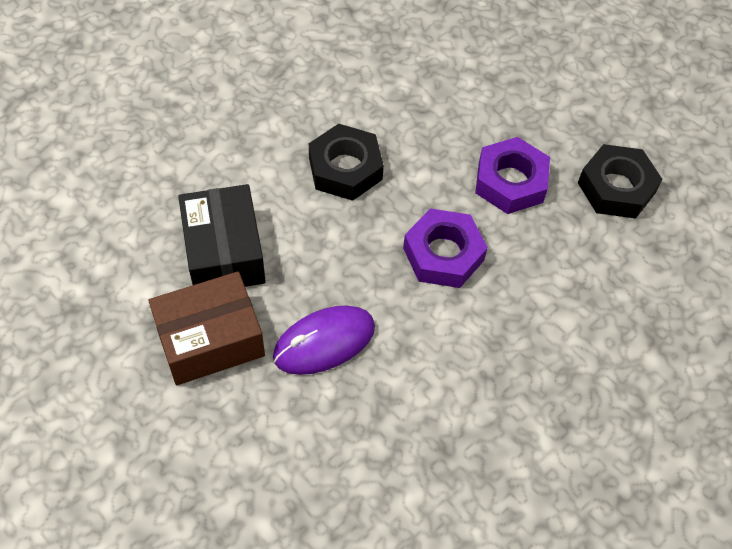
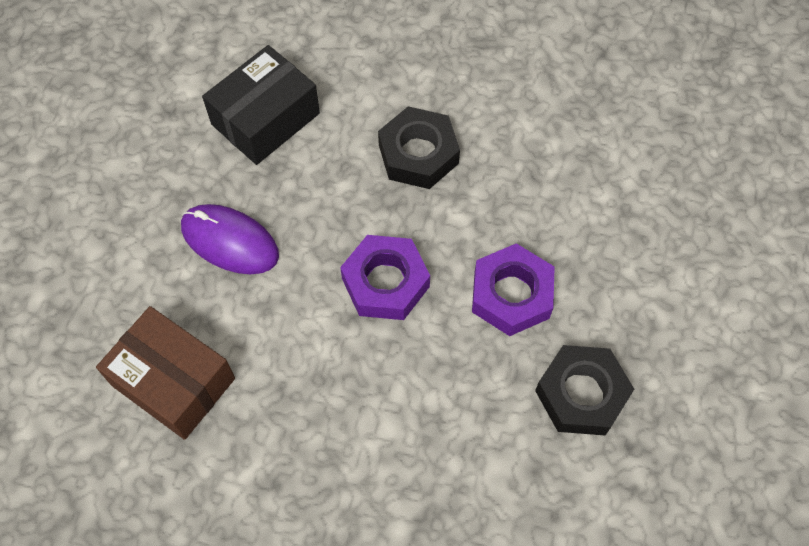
camera: 60 degrees right, 5 degrees up
(210, 339) = (177, 159): brown box -> brown box (173, 381)

